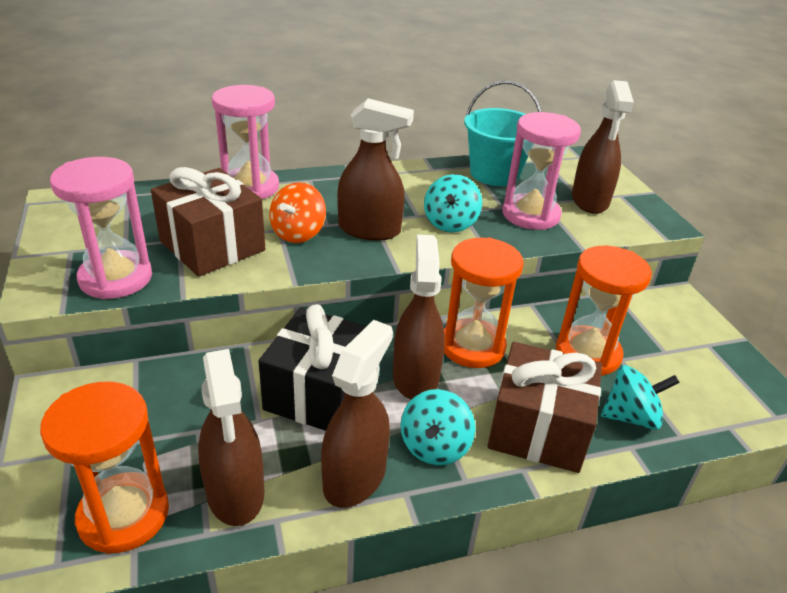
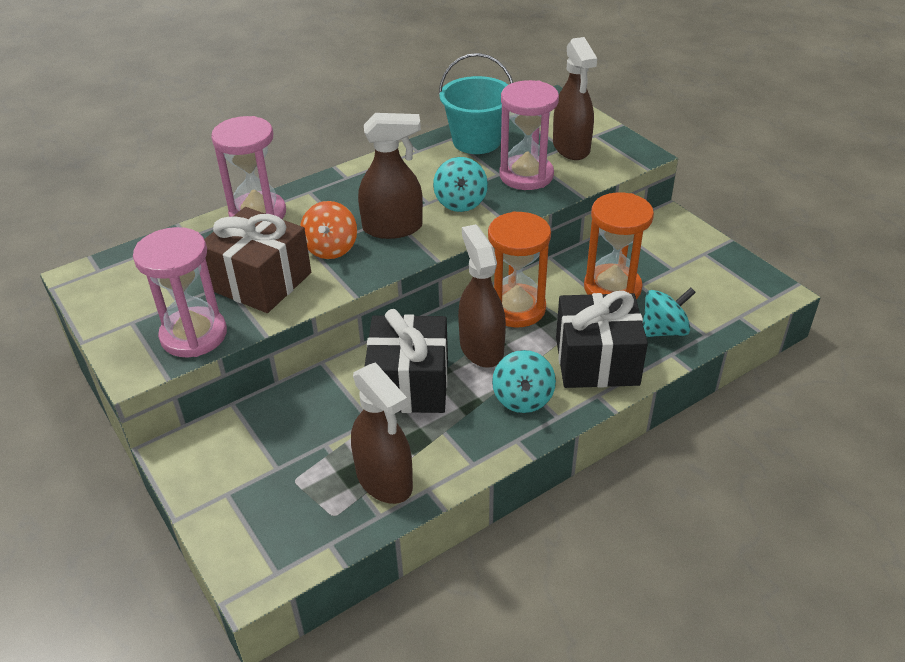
camera: 15 degrees left, 5 degrees up
(124, 515) = (305, 523): orange hourglass -> none
(355, 477) = (472, 440): brown spray bottle -> none
(538, 429) = (597, 361): brown gift -> black gift

